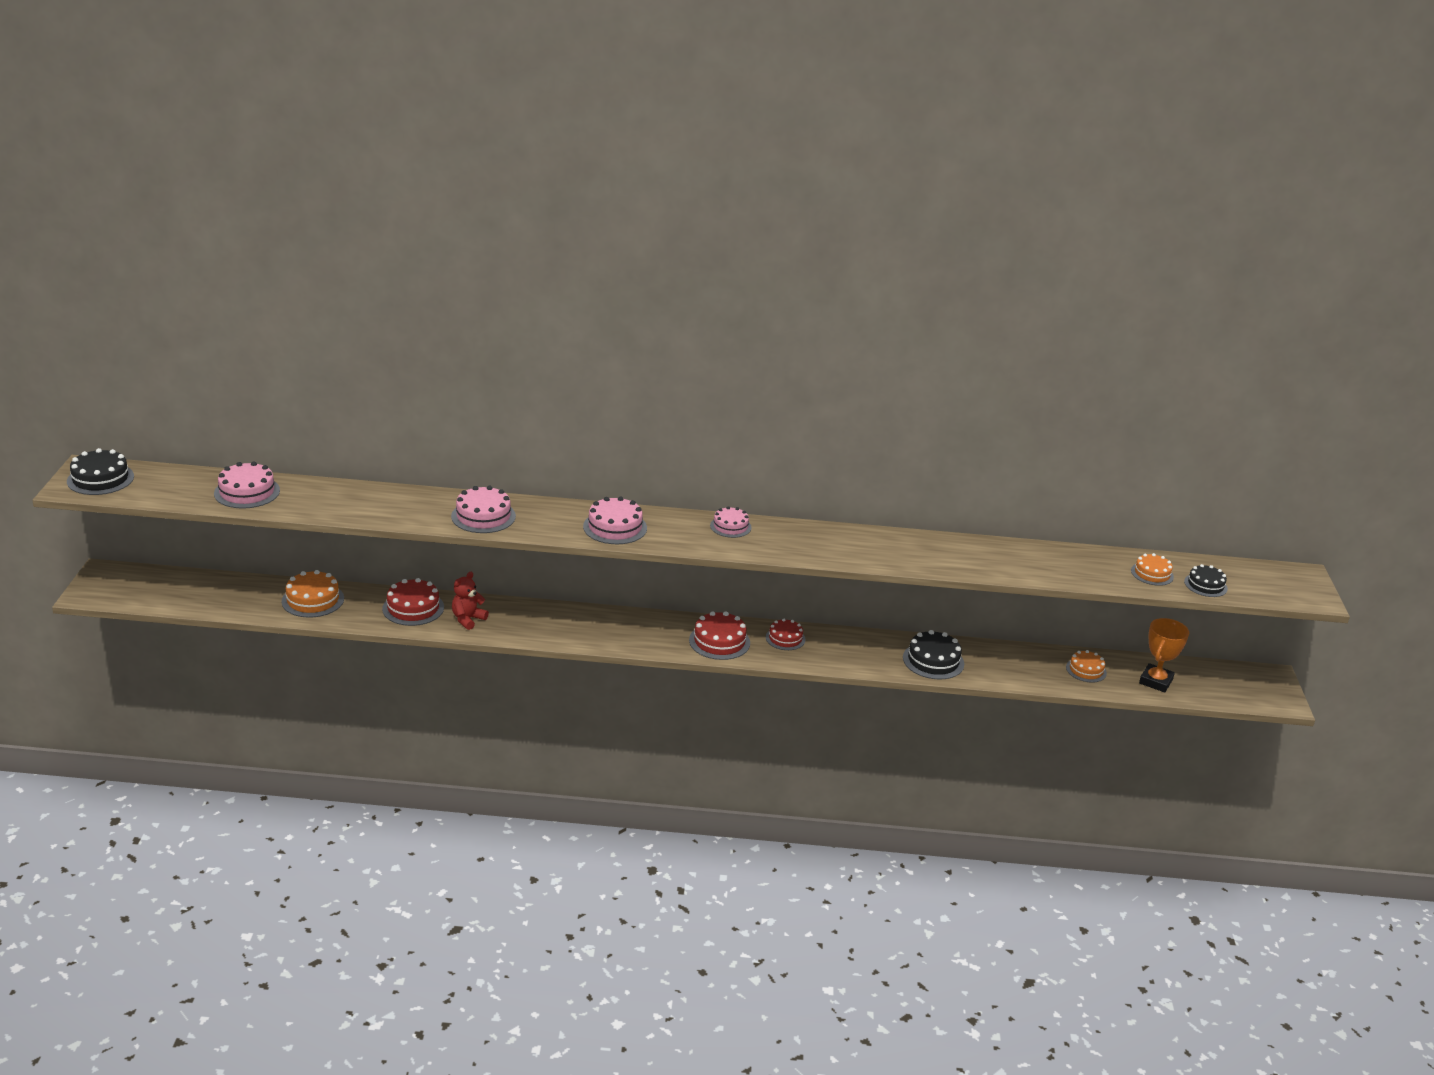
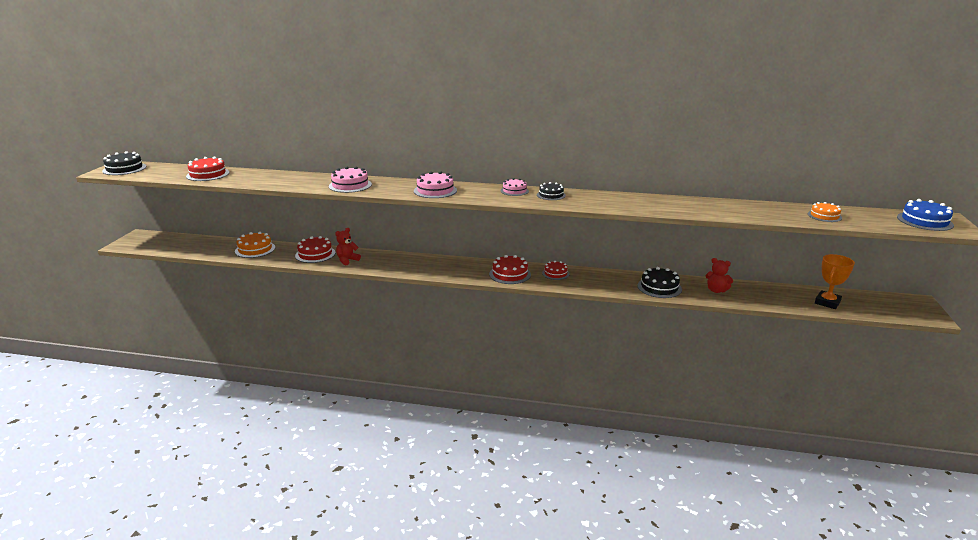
camera: 10 degrees right, 5 degrees down
(247, 492) = (208, 174): pink cake -> red cake
(1011, 664) = (716, 290): none -> red teddy bear
(1086, 670) = (773, 295): orange cake -> none
(1205, 585) = (868, 222): black cake -> black cake (551, 195)
(1275, 582) = (924, 221): none -> blue cake

